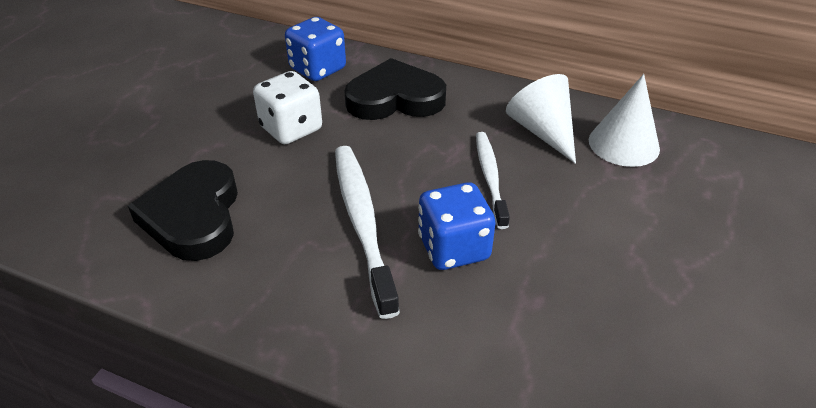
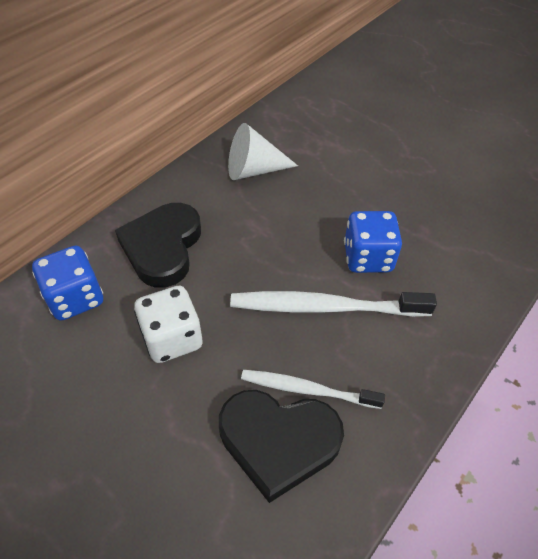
camera: 75 degrees left, 10 degrees up
(490, 177) = (297, 215): white toothbrush -> white toothbrush (307, 389)
(623, 144) = (286, 135): white cone -> none

